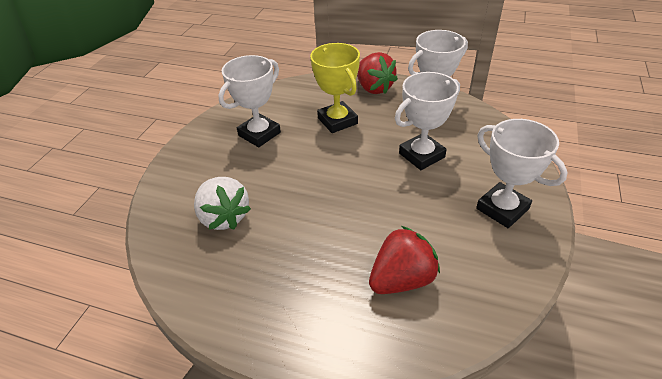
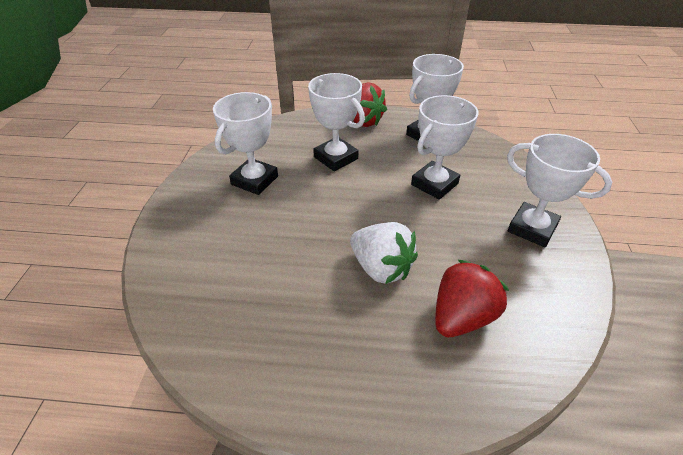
camera: 15 degrees left, 0 degrees up
(224, 217) = (243, 277): white strawberry -> white strawberry (381, 268)
(337, 121) = (336, 158): yellow trophy -> white trophy

